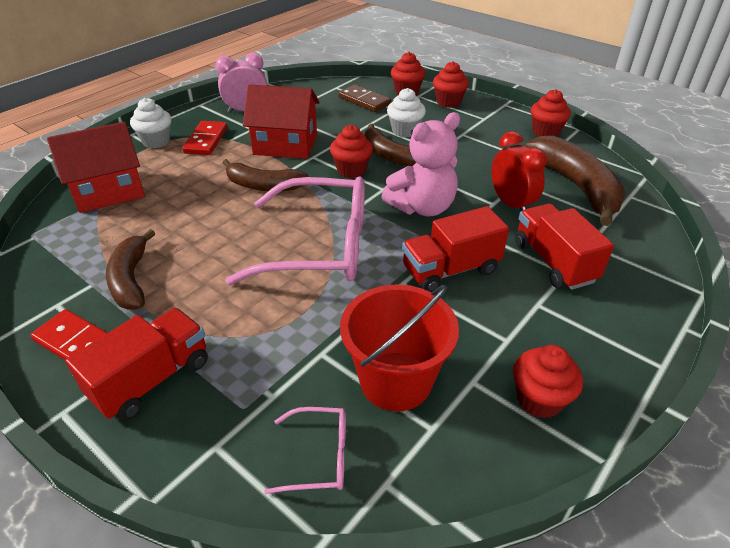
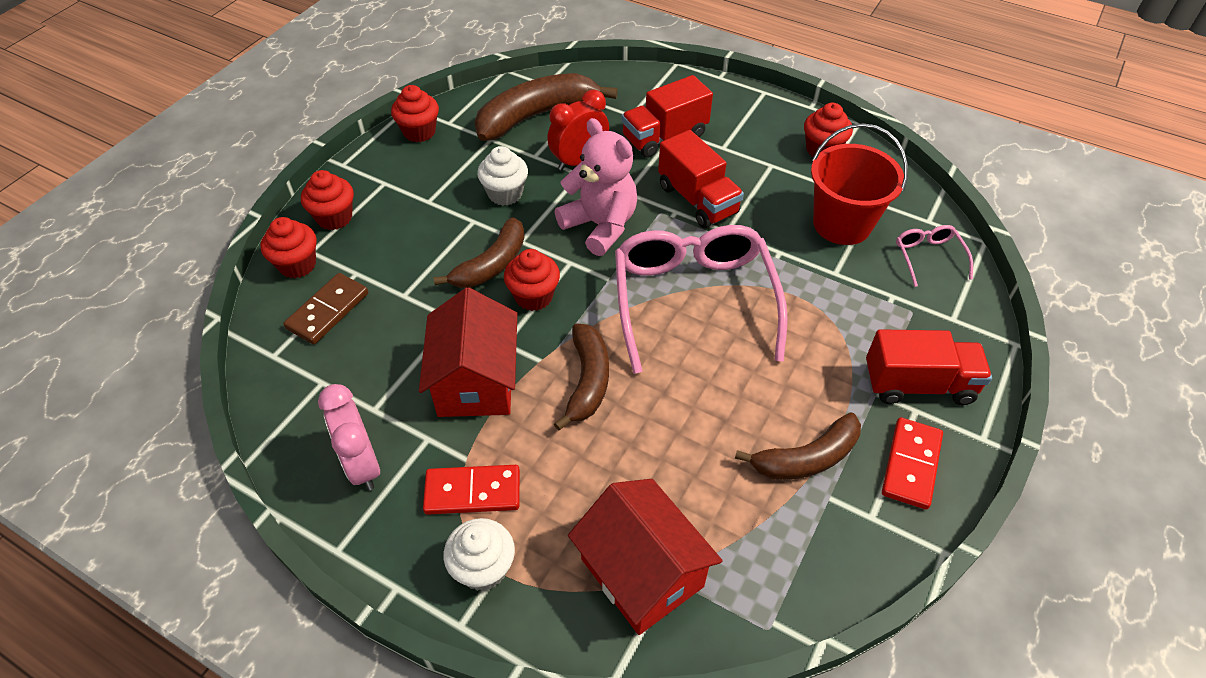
camera: 100 degrees left, 10 degrees up
(152, 379) = (918, 384): red truck -> red truck turned 150 degrees clockwise
(405, 131) = (424, 255): white cupcake -> white cupcake (505, 194)

